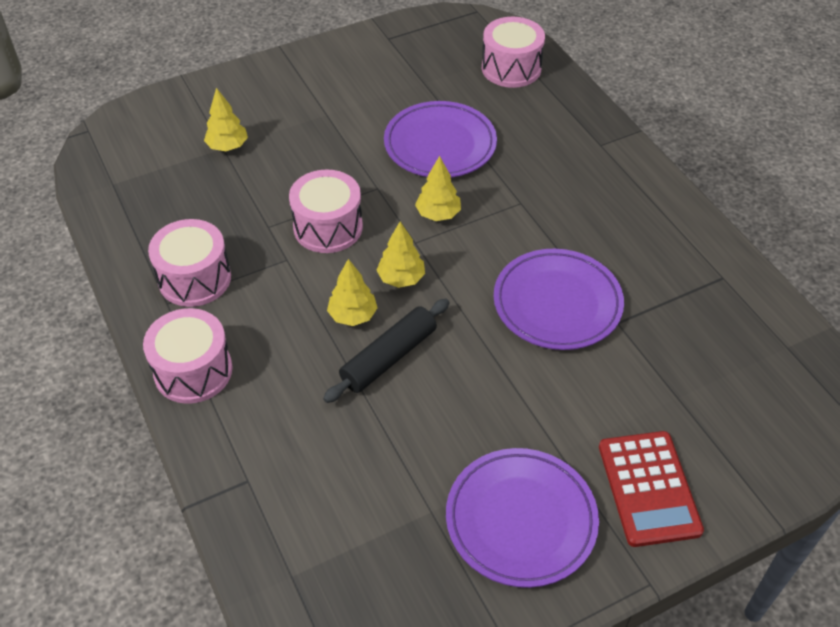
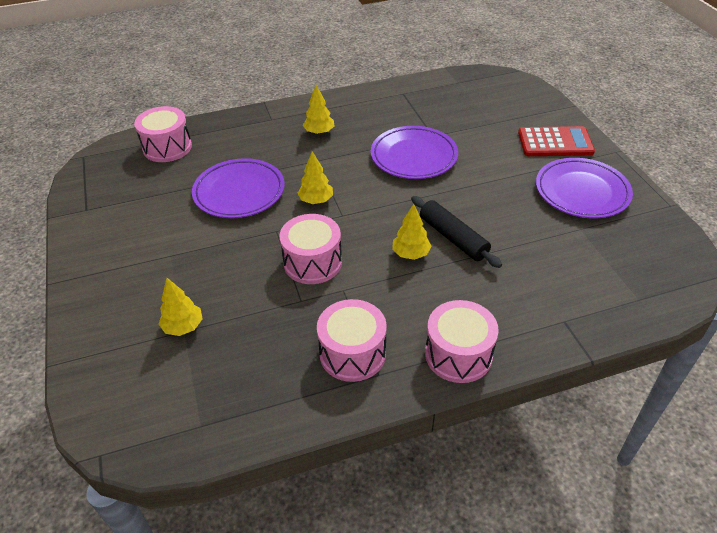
camera: 80 degrees left, 5 degrees down
(401, 278) = (378, 225): yellow tree -> yellow tree (319, 132)

